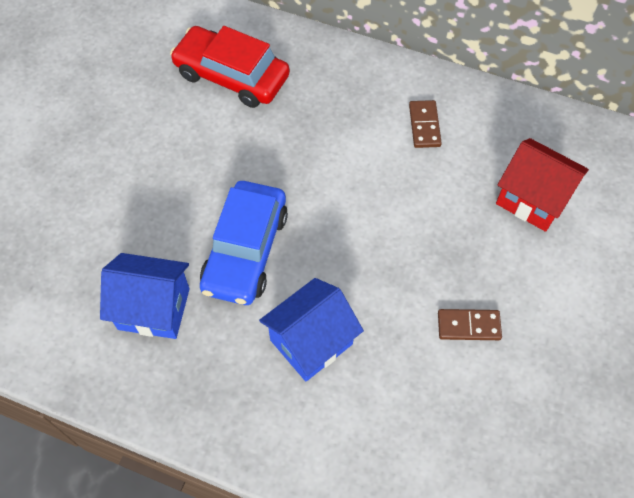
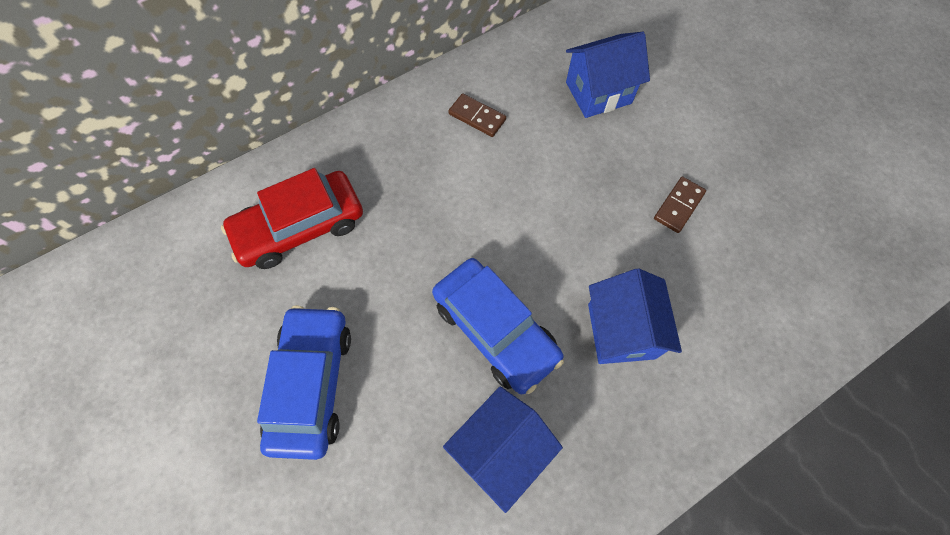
camera: 55 degrees left, 5 degrees up
(121, 161) = (312, 384): none -> blue car
(532, 199) = (598, 93): red house -> blue house

